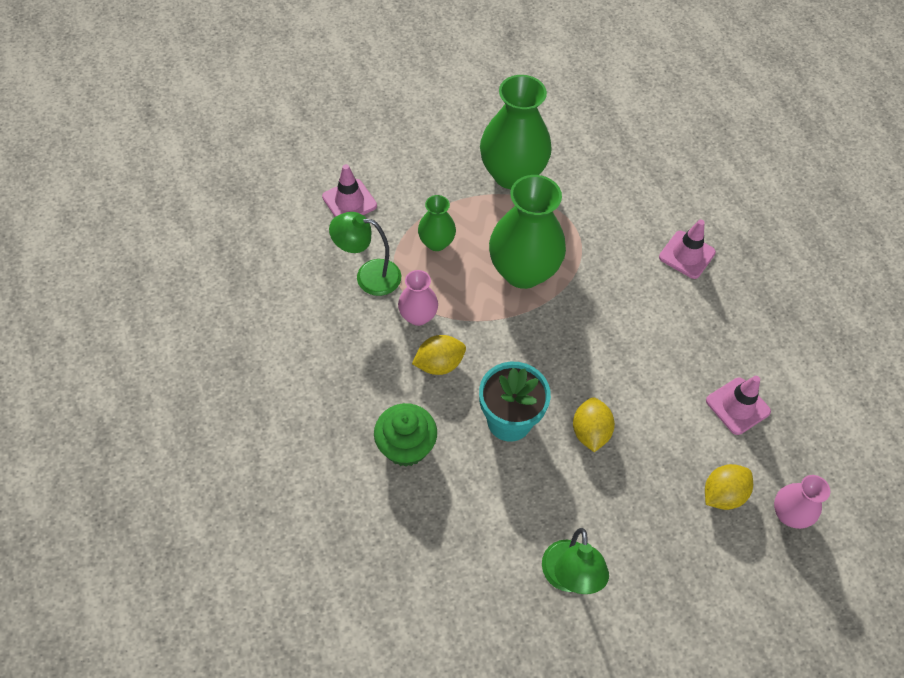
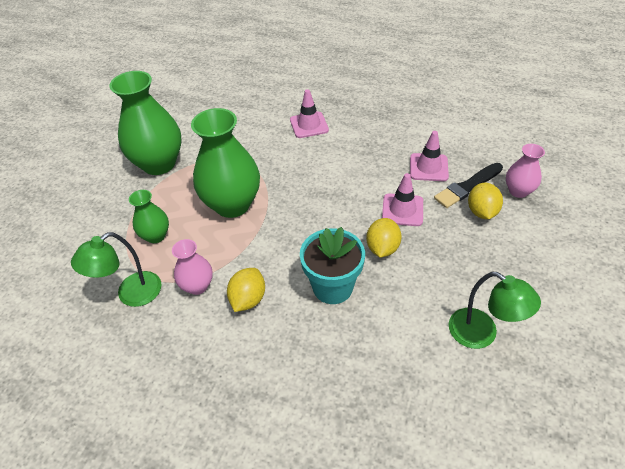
camera: 45 degrees left, 10 degrees down
(349, 201) = (59, 264): pink traffic cone -> pink traffic cone (402, 210)
(406, 446) = (292, 368): green cupcake -> none
(590, 432) = (382, 248): yellow lemon -> yellow lemon turned 60 degrees clockwise
(746, 460) = (467, 187): none -> black brush

